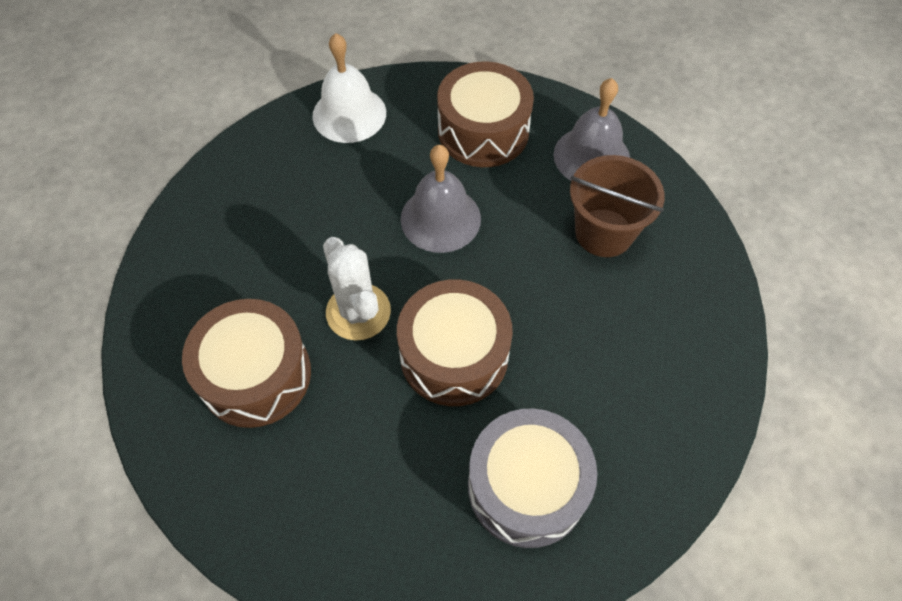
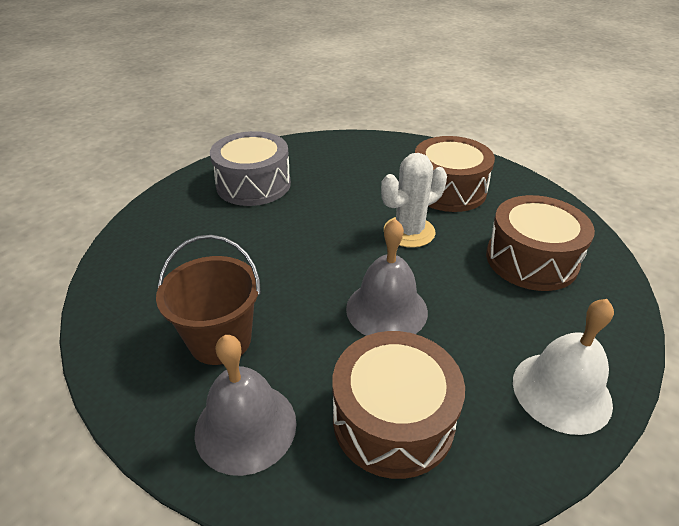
camera: 160 degrees right, 20 degrees down
(358, 312) = (409, 232): white cactus -> white cactus turned 75 degrees counterclockwise
(454, 355) = (325, 226): brown drum -> brown drum (531, 260)

